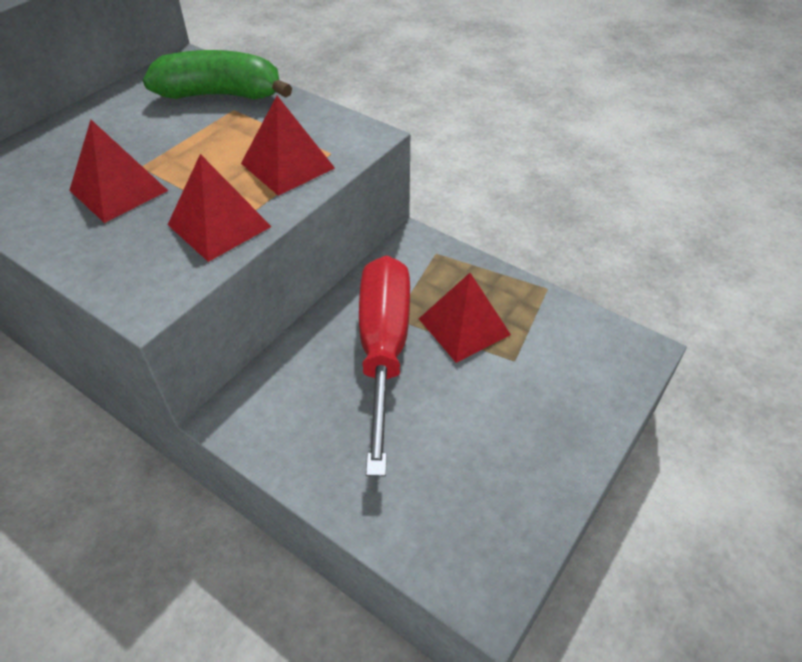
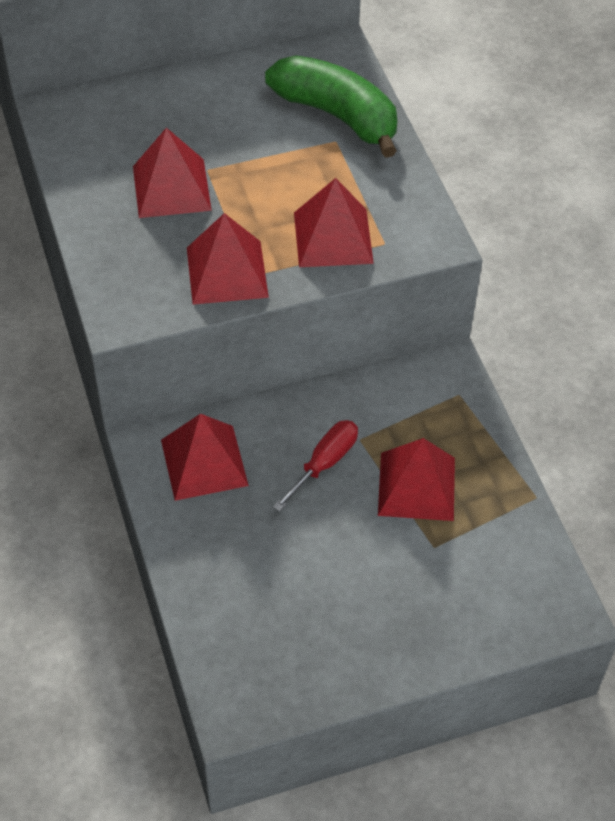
camera: 35 degrees right, 5 degrees up
(287, 403) = (204, 462): none -> red pyramid
(384, 349) = (324, 463): red screwdriver -> red screwdriver, size x0.47

